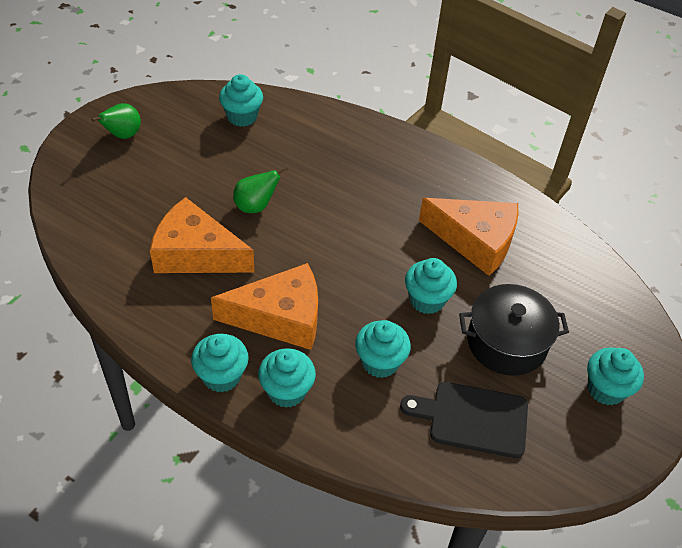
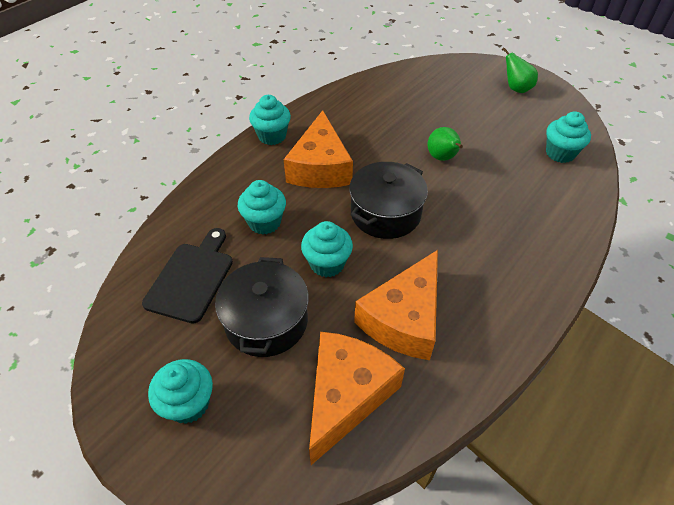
camera: 100 degrees right, 0 degrees up
(196, 253) = (388, 125): orange cheese -> orange cheese (346, 395)
(286, 391) = (251, 167): turquoise cupcake -> none
(349, 255) = (385, 213): none -> black pot

